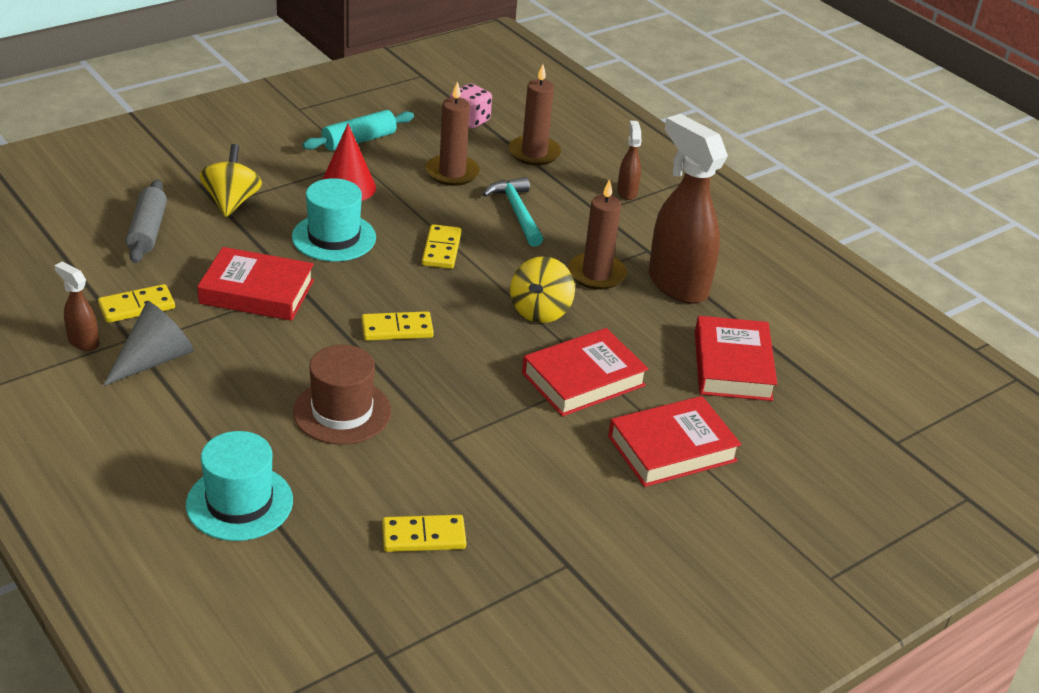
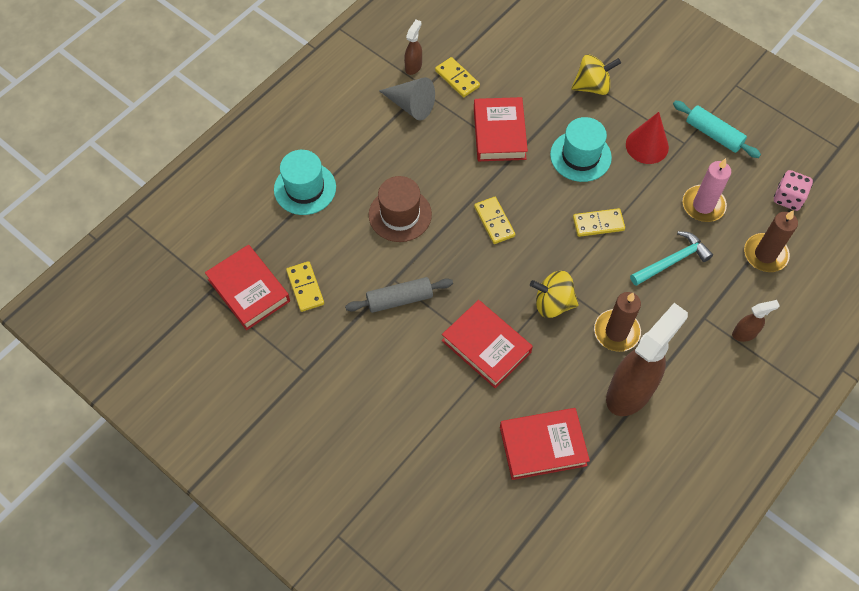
camera: 80 degrees right, 25 degrees up
(148, 231) = (536, 55): grey rolling pin -> grey rolling pin (399, 299)
(452, 173) = (703, 205): brown candle -> pink candle
(672, 448) = (433, 416): red book -> red book (249, 290)

